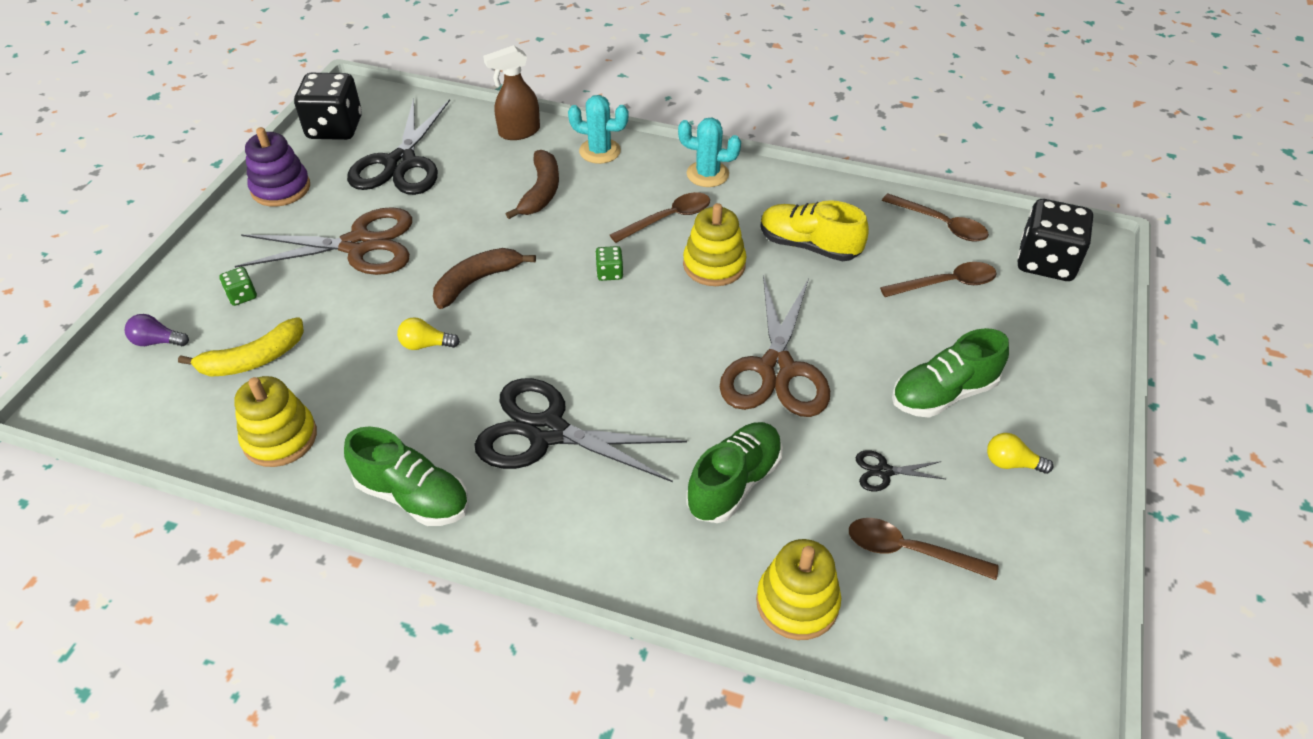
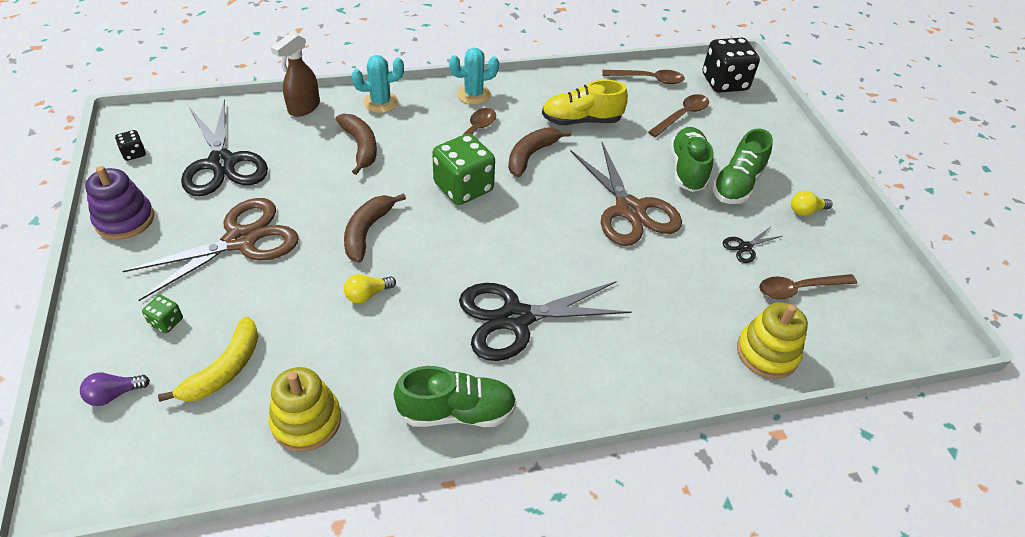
camera: 35 degrees left, 0 degrees up
(335, 128) = (134, 153): black dice -> black dice, size x0.45
(609, 273) = (463, 187): green dice -> green dice, size x2.24
(714, 265) = (531, 155): yellow stacking toy -> brown banana
(734, 483) = (667, 295): green shoe -> green shoe (687, 169)

